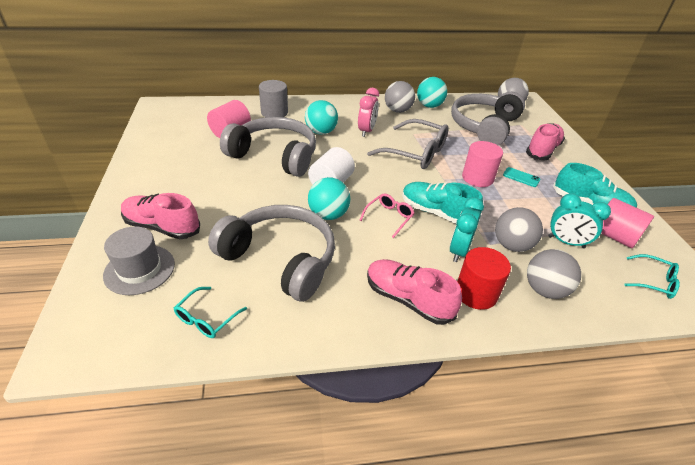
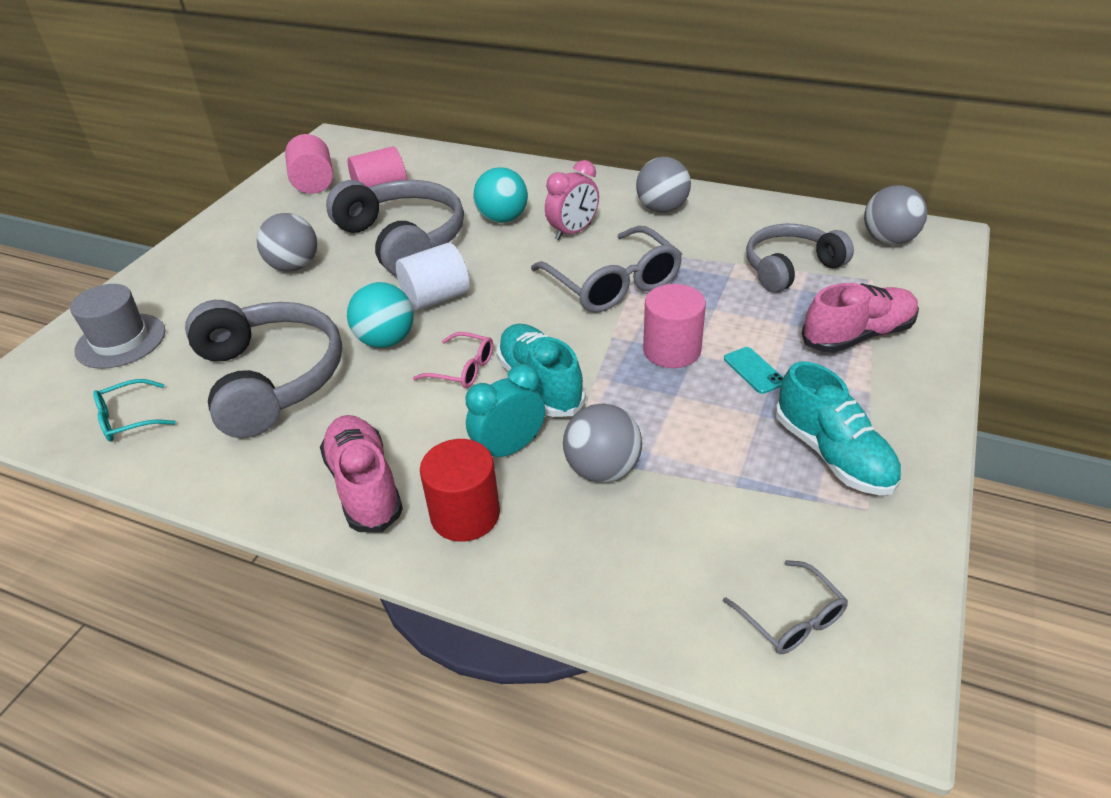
camera: 35 degrees right, 0 degrees up
(162, 227) = (187, 298): pink shoe -> none
(274, 112) = (467, 176): grey cylinder -> none
(389, 217) = (462, 369): pink glasses -> pink glasses turned 45 degrees clockwise
(429, 106) = (728, 211): turquoise ball -> none
(484, 126) = (790, 268): grey headphones -> grey headphones, size x0.67
(544, 290) = (575, 551): grey ball -> grey ball (294, 266)
(566, 242) = (704, 497): turquoise clock -> none
(614, 236) = (812, 520): pink cylinder -> pink cylinder (314, 183)
(653, 282) = (791, 618): turquoise glasses -> grey glasses

